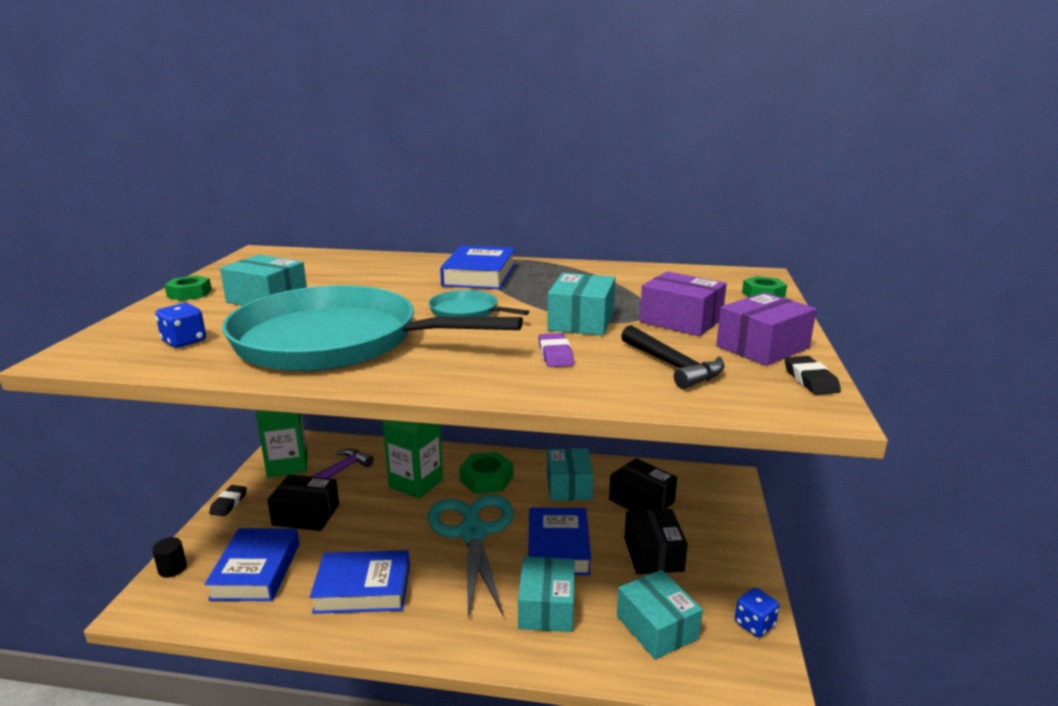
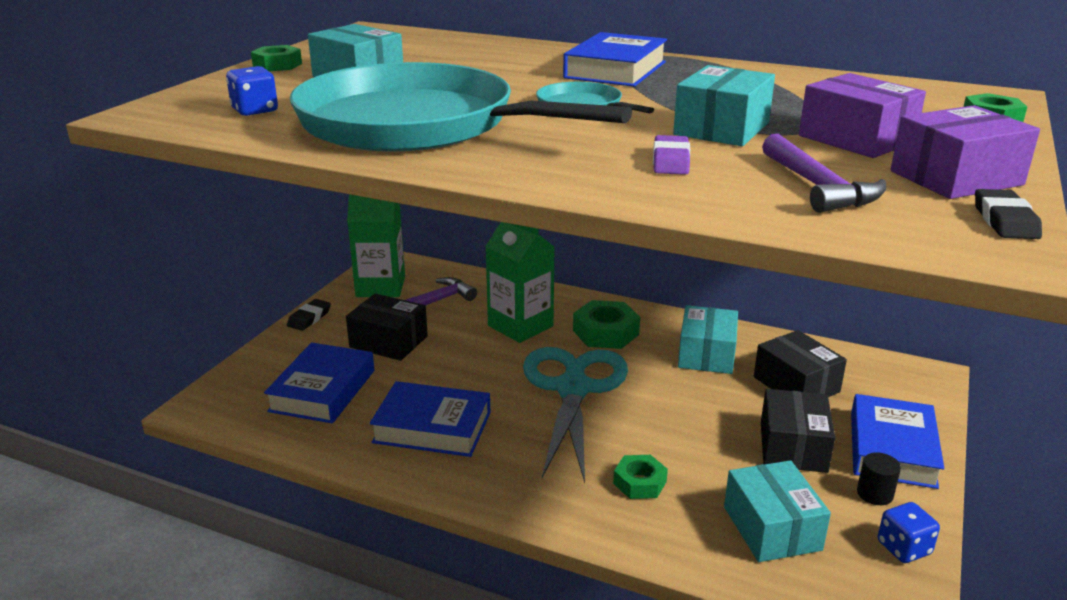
camera: 15 degrees right, 5 degrees up
(172, 568) = (238, 375): black cylinder -> black cylinder (874, 494)
(546, 607) = (640, 482): turquoise box -> green nut
(558, 547) = (672, 420): blue book -> blue book (892, 449)
(673, 366) = (818, 187): black hammer -> purple hammer

